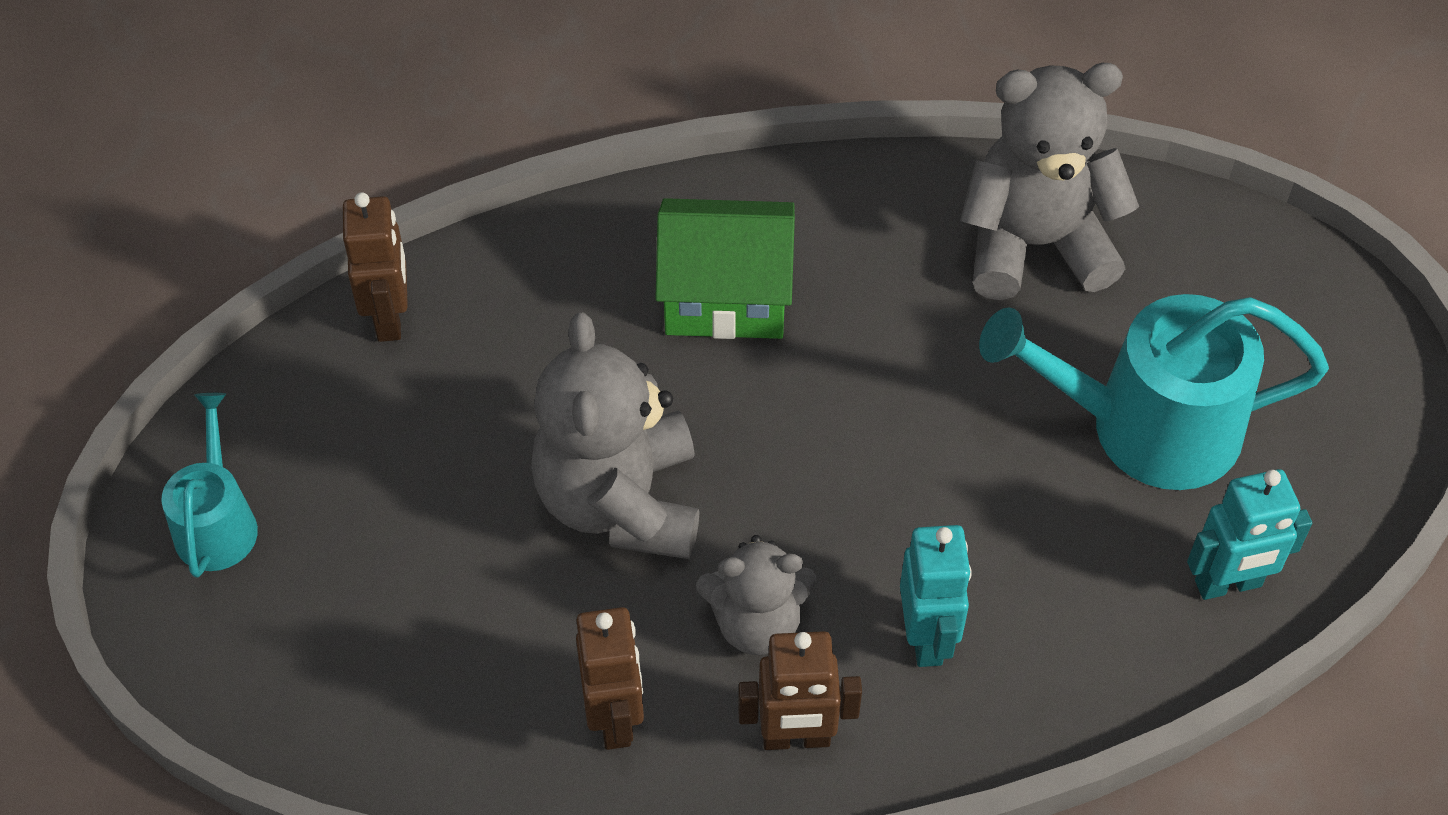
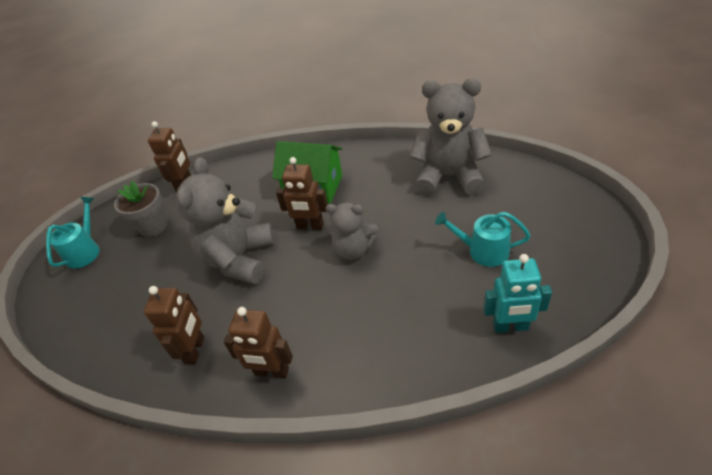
camera: 20 degrees right, 10 degrees down
(363, 439) = (153, 226): none -> grey flower pot
(756, 403) = (310, 226): none -> brown robot
(757, 623) = (275, 316): grey teddy bear -> grey teddy bear (354, 250)
(927, 638) = (350, 333): turquoise robot -> none
(1146, 427) = (483, 251): turquoise watering can -> turquoise watering can, size x0.55

